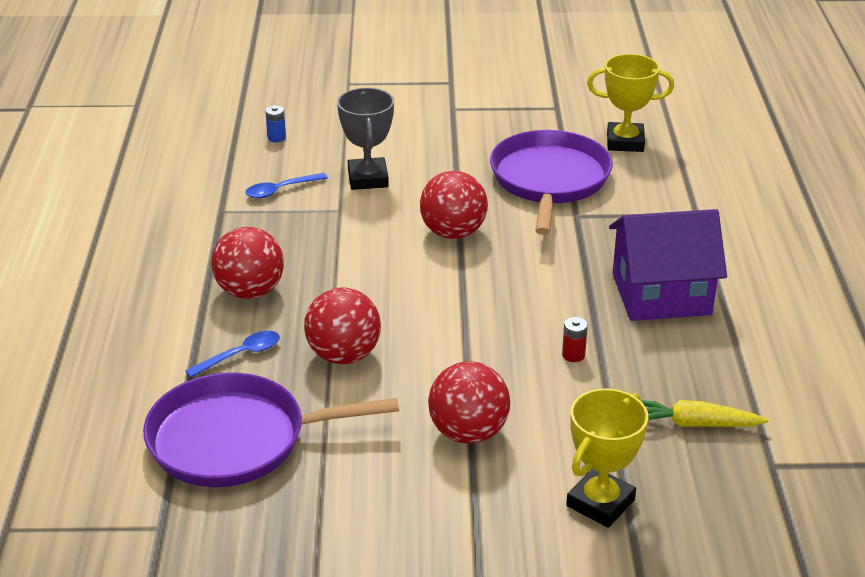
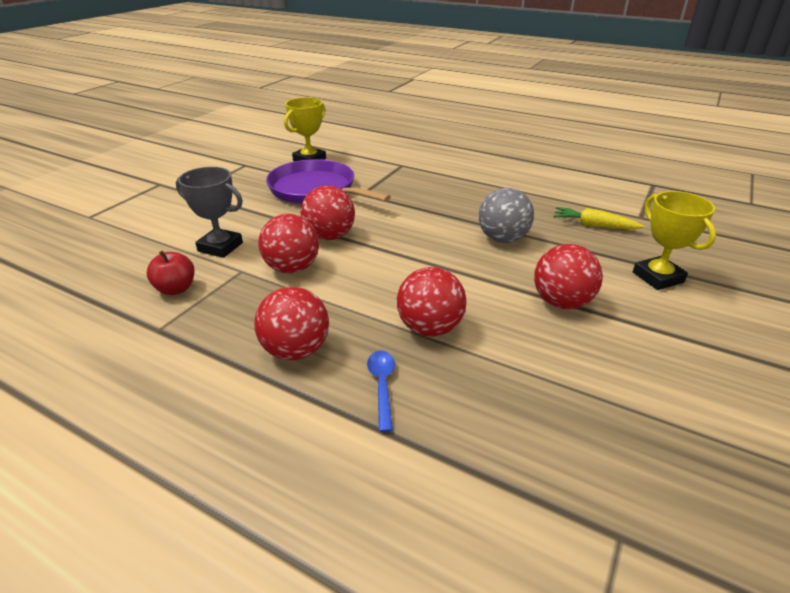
camera: 60 degrees left, 0 degrees up
(236, 439) = (504, 429): purple pan -> none
(276, 138) = (102, 268): blue battery -> none
(280, 190) = (176, 289): blue spoon -> red apple
(370, 236) = (292, 268): none -> red ball
(573, 355) = (502, 239): red battery -> grey ball
(661, 294) = (465, 196): purple house -> none
(694, 424) = (593, 225): yellow carrot -> yellow carrot turned 75 degrees clockwise

